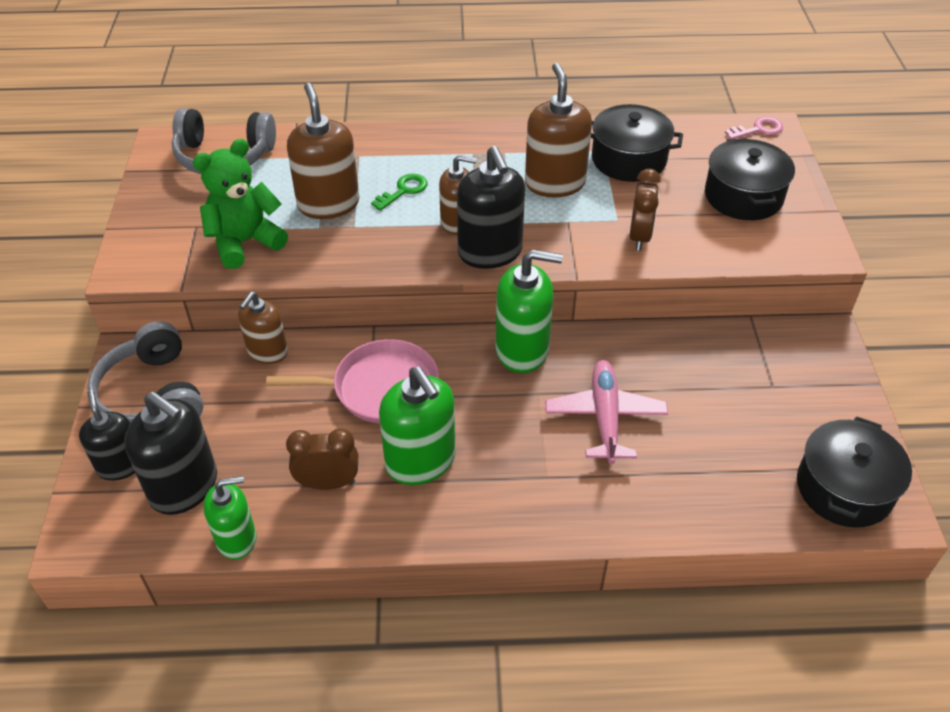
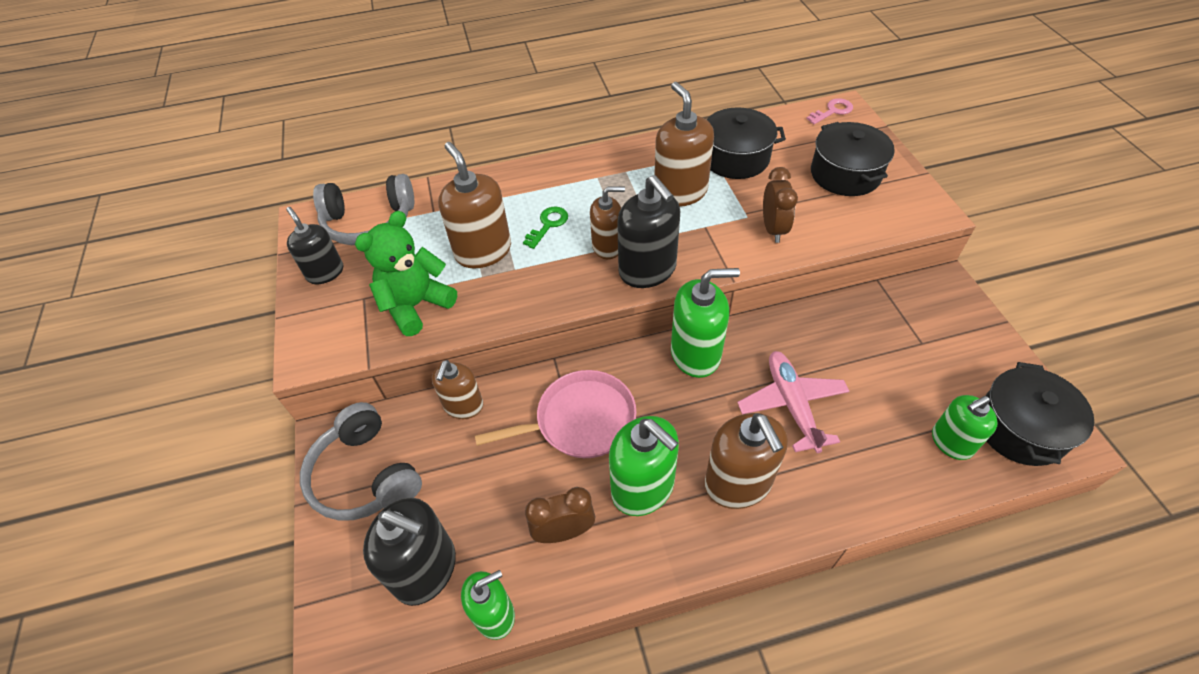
camera: 10 degrees left, 5 degrees up
(121, 465) = (355, 560): black soap dispenser -> black soap dispenser (325, 272)
(519, 477) = (738, 483): none -> brown soap dispenser
(762, 486) = (951, 442): none -> green soap dispenser

